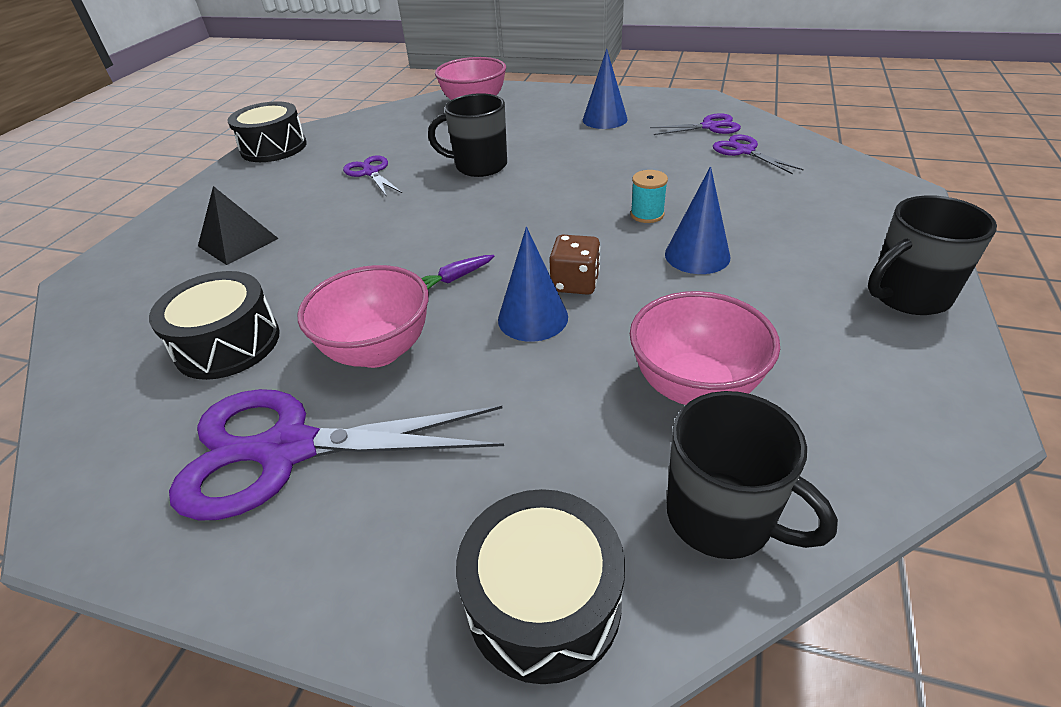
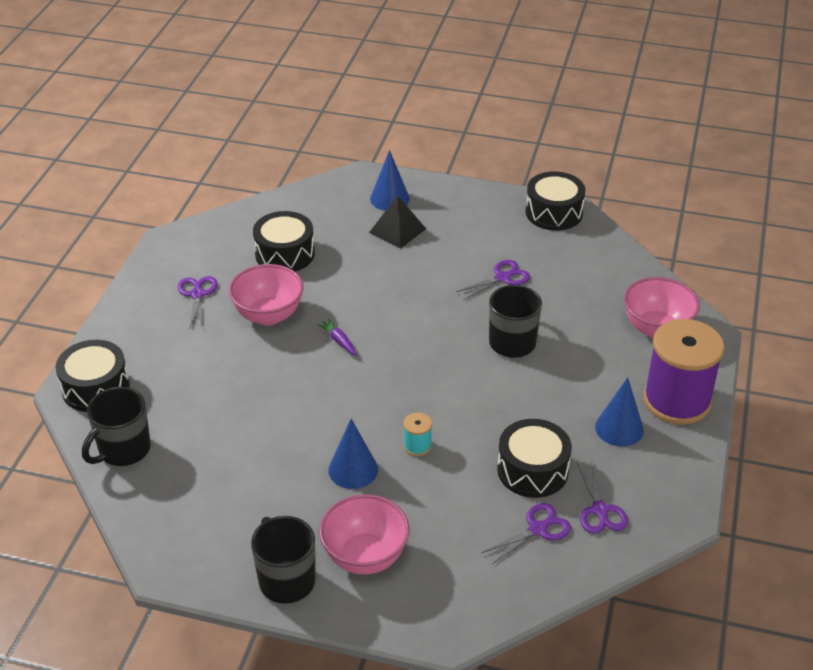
camera: 85 degrees right, 0 degrees up
(285, 450) = (197, 294): purple scissors -> purple scissors, size x0.50
(533, 318) = (289, 380): blue cone -> blue cone (389, 199)
(568, 99) = (677, 401): none -> purple spool
(575, 283) = (325, 401): brown dice -> none
(668, 154) = (532, 470): none -> black drum
(694, 386) = (214, 451): pink bowl -> pink bowl (365, 557)

